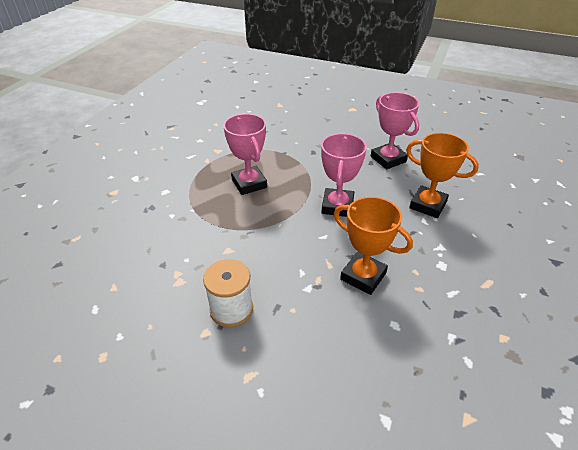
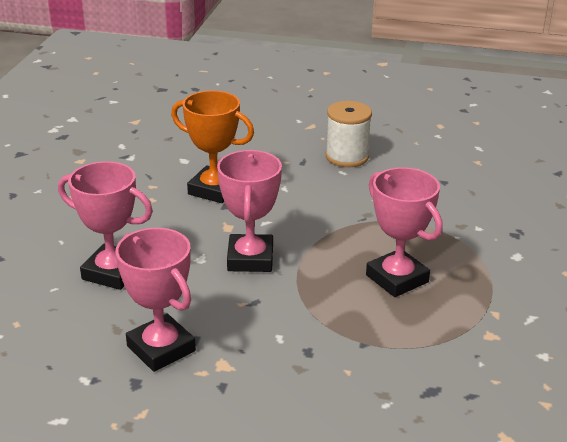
camera: 170 degrees right, 10 degrees down
(427, 205) = (112, 272): orange trophy -> pink trophy

